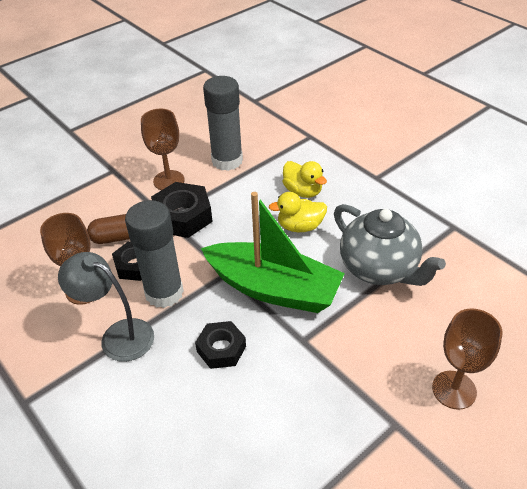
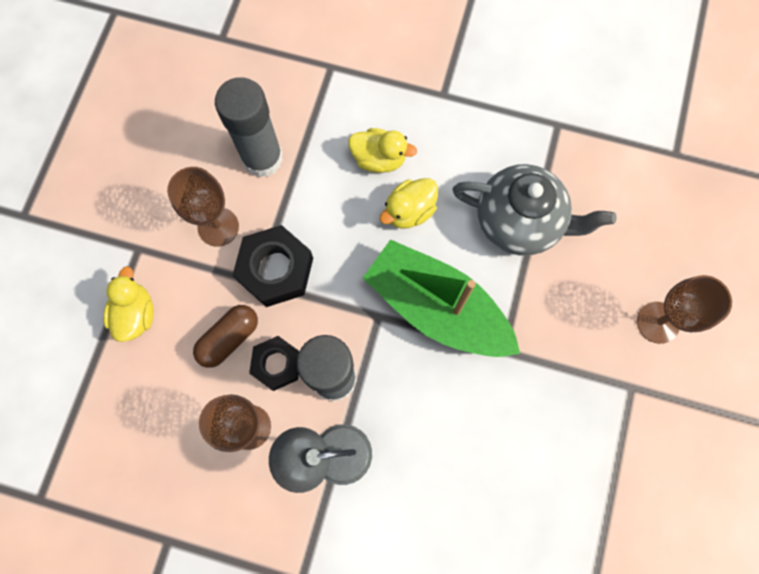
camera: 35 degrees left, 30 degrees up
(79, 199) = (136, 314): none -> yellow duck
(221, 349) = (437, 407): black nut -> none
(273, 289) = (437, 308): green boat -> green boat turned 135 degrees counterclockwise

